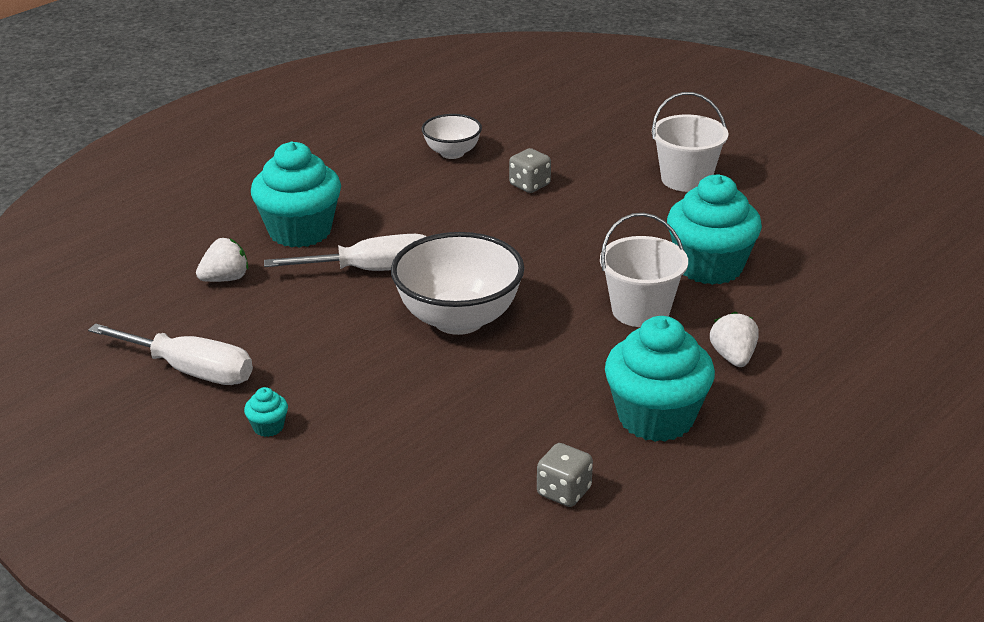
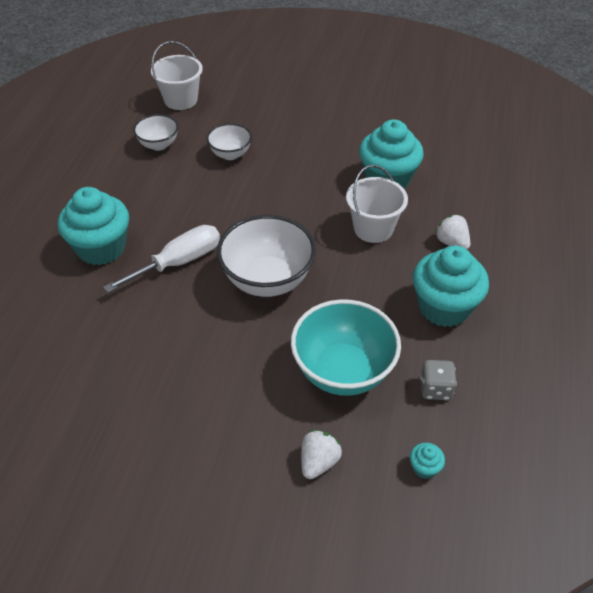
camera: 30 degrees left, 15 degrees up
(191, 371) = (114, 402): white screwdriver -> none
(225, 279) = (77, 310): white strawberry -> white strawberry (318, 462)
(268, 427) = (208, 426): turquoise cupcake -> turquoise cupcake (424, 468)
(466, 434) = (343, 371): none -> turquoise bowl
(529, 185) = (230, 154): grey dice -> white bowl
(686, 179) = (323, 117): white bucket -> white bucket (181, 100)

